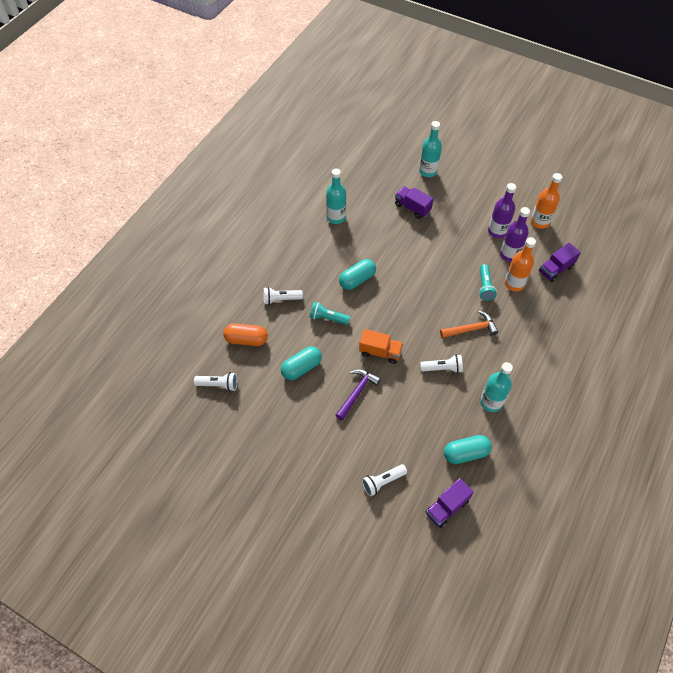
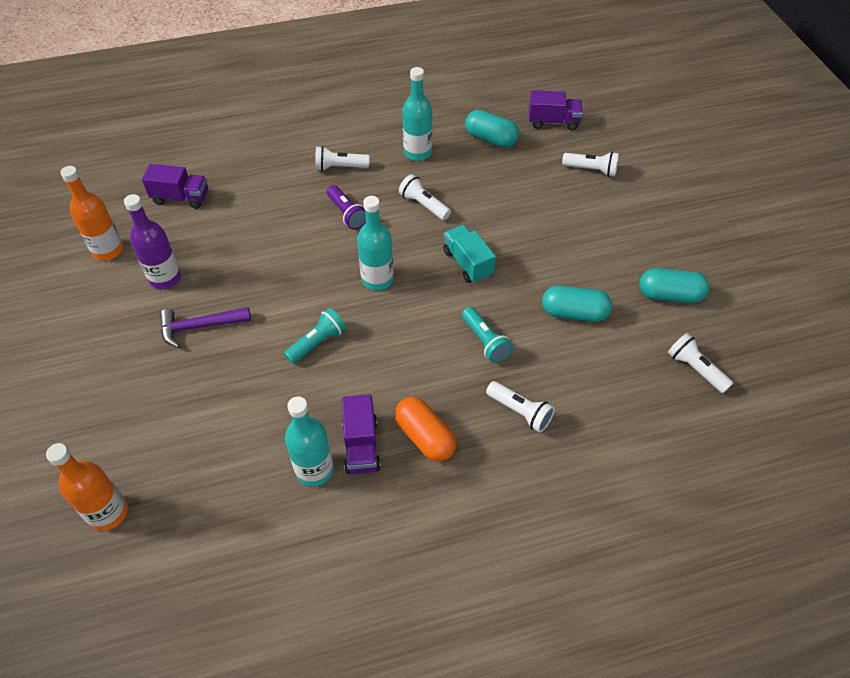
camera: 135 degrees left, 5 degrees down
(246, 339) = (614, 395): orange capsule -> orange capsule (425, 437)
(357, 280) = (396, 357): turquoise capsule -> turquoise capsule (669, 295)
(357, 392) = (537, 247): purple hammer -> purple hammer (199, 327)
(380, 352) = (467, 263): orange truck -> turquoise truck
(412, 208) = (204, 392): purple truck -> purple truck (361, 445)
(428, 171) = (103, 427): turquoise bottle -> turquoise bottle (377, 279)
(471, 329) = (347, 214): orange hammer -> purple flashlight
(485, 287) = (273, 237): turquoise flashlight -> turquoise flashlight (317, 343)
(509, 254) = (196, 246): purple bottle -> none
(514, 283) = (241, 217): orange bottle -> orange bottle (108, 513)
(514, 354) = (340, 167): none -> white flashlight

